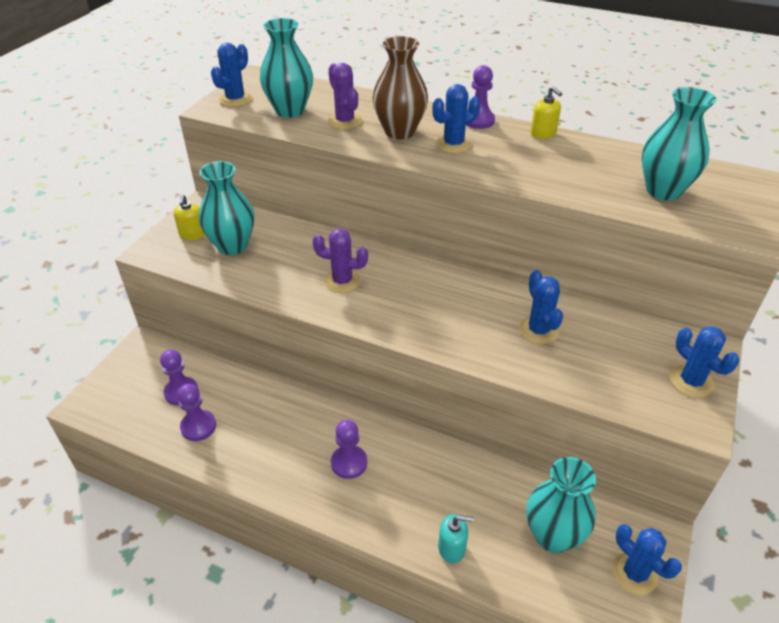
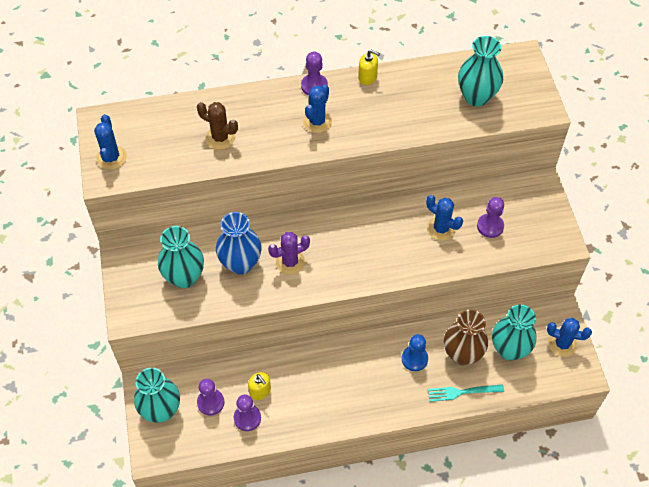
camera: 35 degrees left, 15 degrees up
(193, 234) = (143, 284): yellow soap dispenser -> yellow soap dispenser (260, 391)
(290, 110) = (167, 147): turquoise vase -> turquoise vase (161, 410)
(294, 260) = (240, 263): none -> blue vase
(345, 121) = (220, 138): purple cactus -> brown cactus
(349, 463) = (364, 379): purple pawn -> purple pawn (490, 226)
(399, 132) = (269, 128): brown vase -> brown vase (462, 354)
(424, 475) = (414, 359): none -> blue pawn
(452, 548) = (462, 392): turquoise soap dispenser -> turquoise fork
(691, 381) = (545, 216): blue cactus -> none

